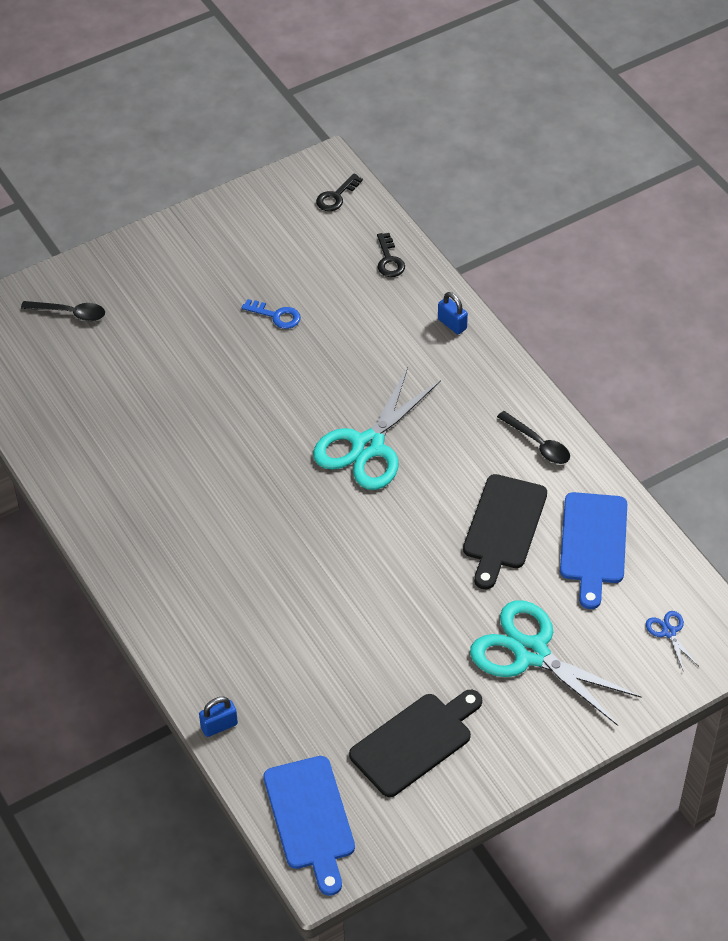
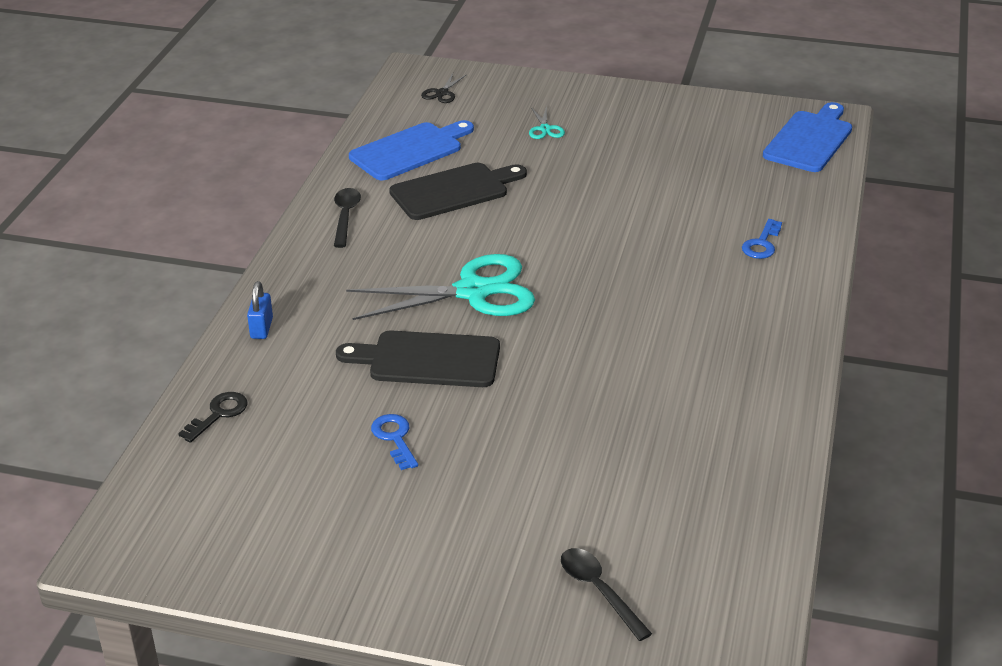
camera: 135 degrees left, 15 degrees down
(219, 726) = (822, 208): blue padlock -> none
(227, 645) = (762, 244): none -> blue key
(336, 196) = (158, 511): black key -> none
(415, 742) = (688, 134): black cutting board -> black cutting board (428, 359)
(531, 653) = (545, 129): turquoise scissors -> turquoise scissors, size x0.41
(669, 632) = (442, 93): blue scissors -> black scissors

